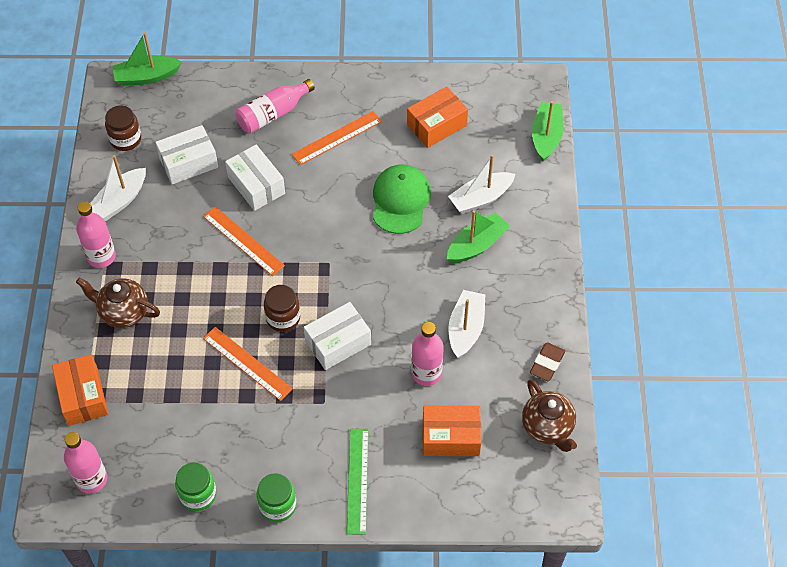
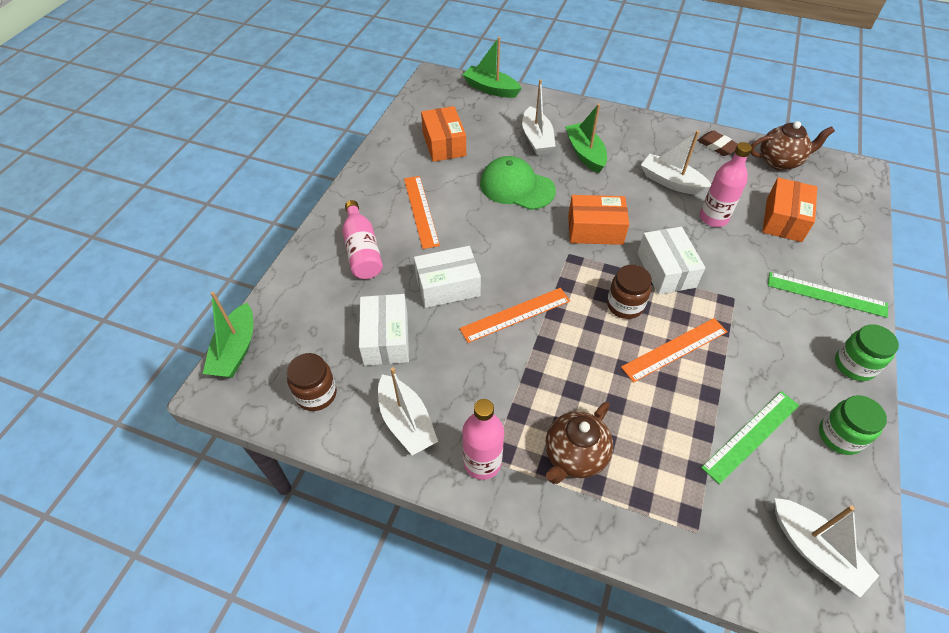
camera: 70 degrees left, 5 degrees down
(83, 396) = (689, 533): orange box -> orange box (595, 230)
(91, 479) = (815, 551): pink bottle -> white boat
(178, 429) = (751, 435): none -> green ruler

